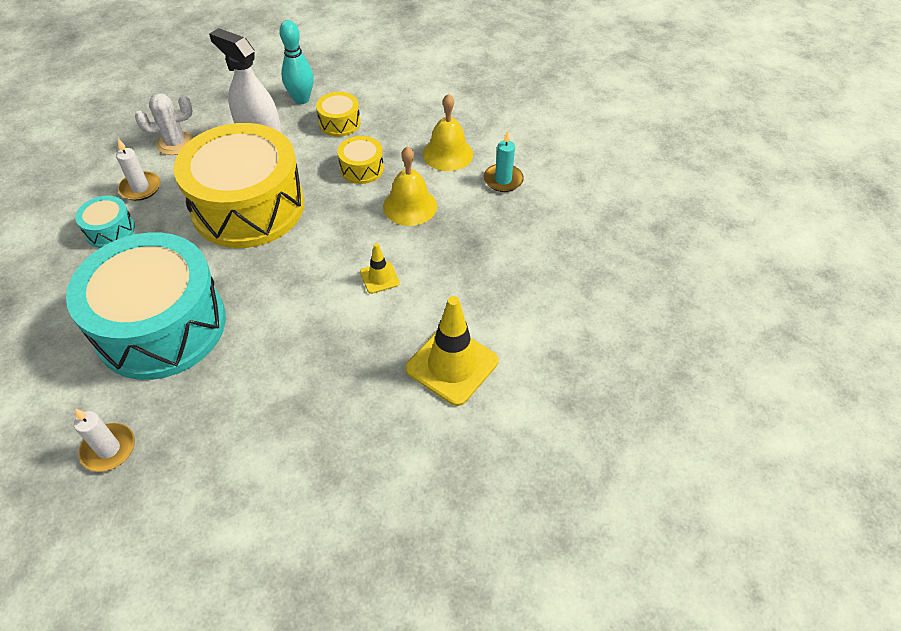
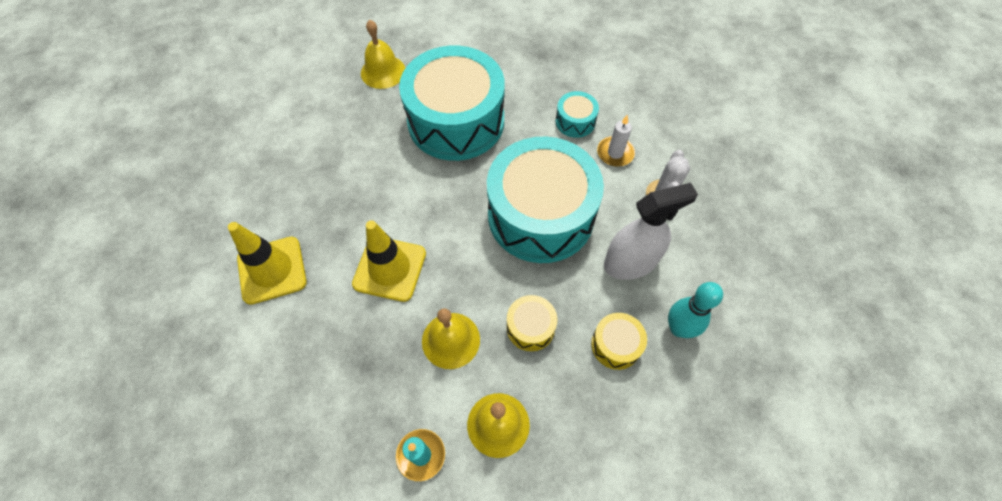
camera: 125 degrees right, 10 degrees up
(109, 449) = (383, 71): white candle -> yellow bell
(248, 207) = (540, 215): yellow drum -> turquoise drum
(379, 277) = (389, 269): yellow traffic cone -> yellow traffic cone, size x1.97

